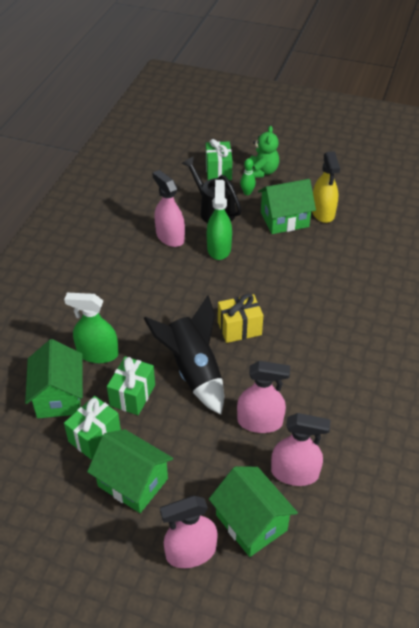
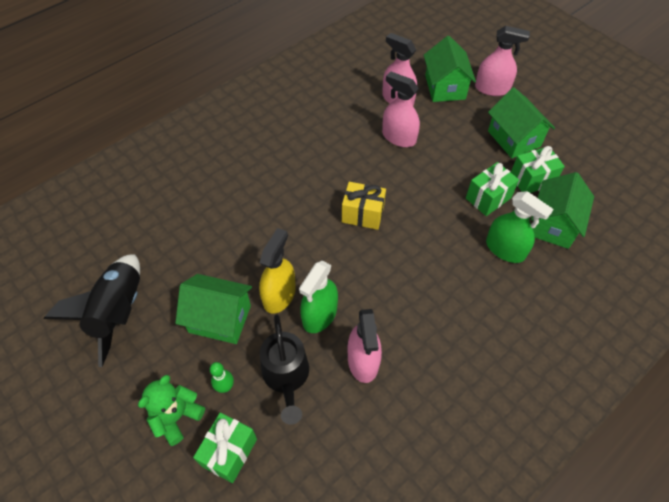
camera: 150 degrees left, 10 degrees up
(193, 371) = (426, 195): black rocket -> black rocket (119, 312)
(323, 212) = (171, 307): yellow spray bottle -> yellow spray bottle (279, 295)

